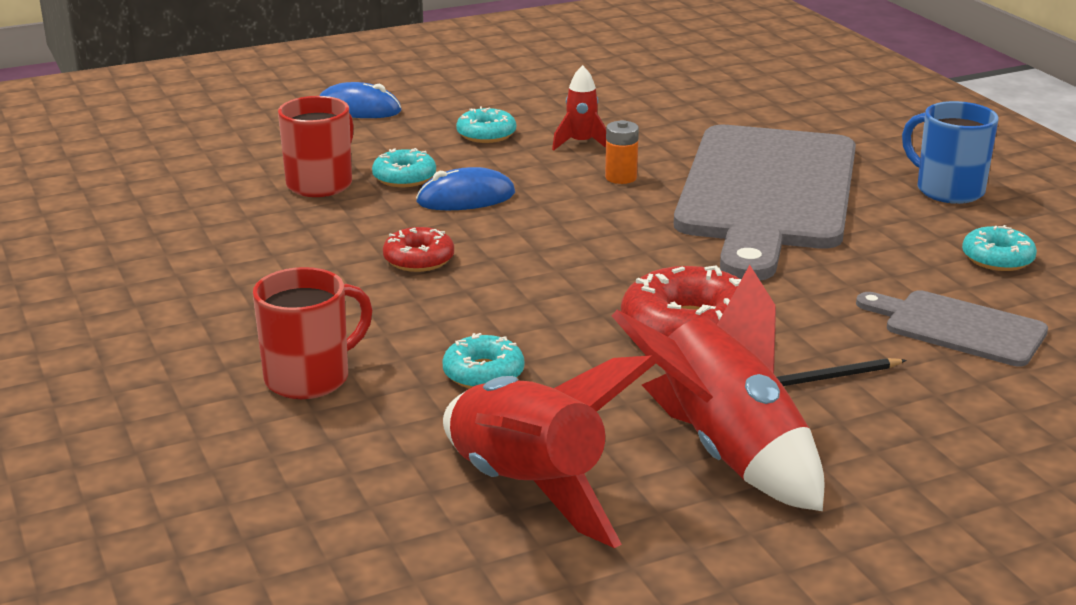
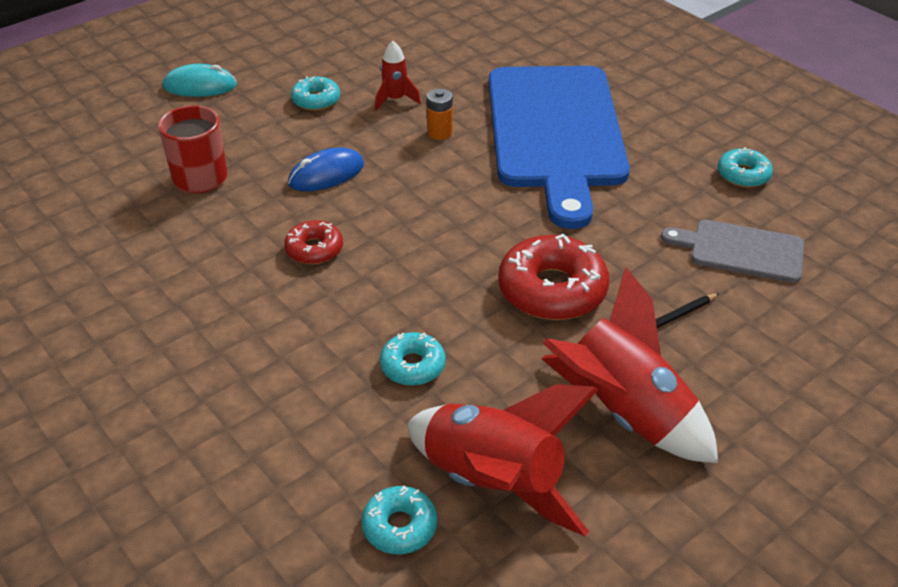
camera: 15 degrees left, 15 degrees up
(310, 378) = (276, 398): red mug -> none
(358, 109) = (200, 86): blue mouse -> turquoise mouse
(404, 177) = (268, 159): turquoise donut -> turquoise donut (399, 526)
(767, 193) = (556, 132): grey cutting board -> blue cutting board
(947, 190) = (684, 109): blue mug -> none

